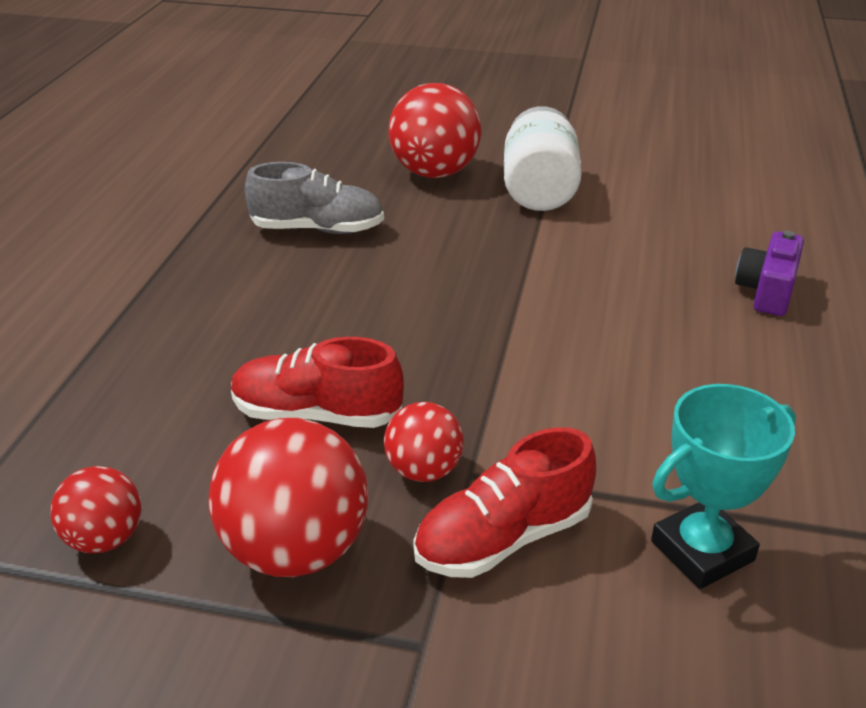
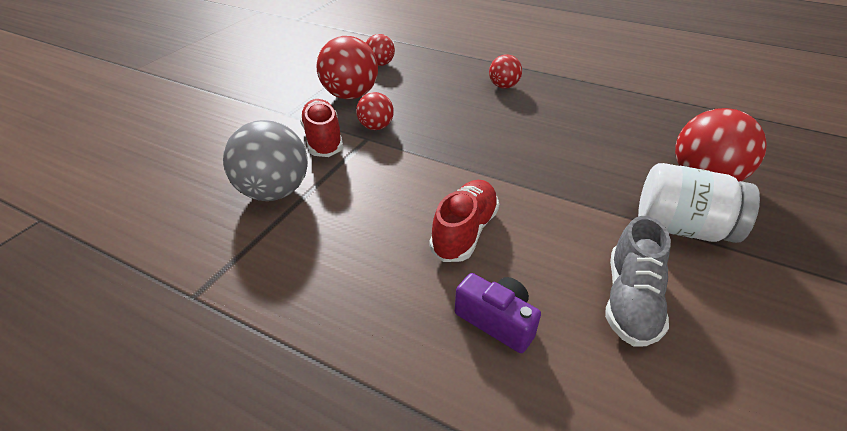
camera: 105 degrees right, 5 degrees up
(211, 331) = (503, 86): none -> red ball
(316, 414) = (428, 106): red shoe -> red shoe (464, 232)
(317, 229) = (607, 122): grey shoe -> grey shoe (630, 300)
(702, 551) = (274, 192): turquoise trophy -> grey ball

